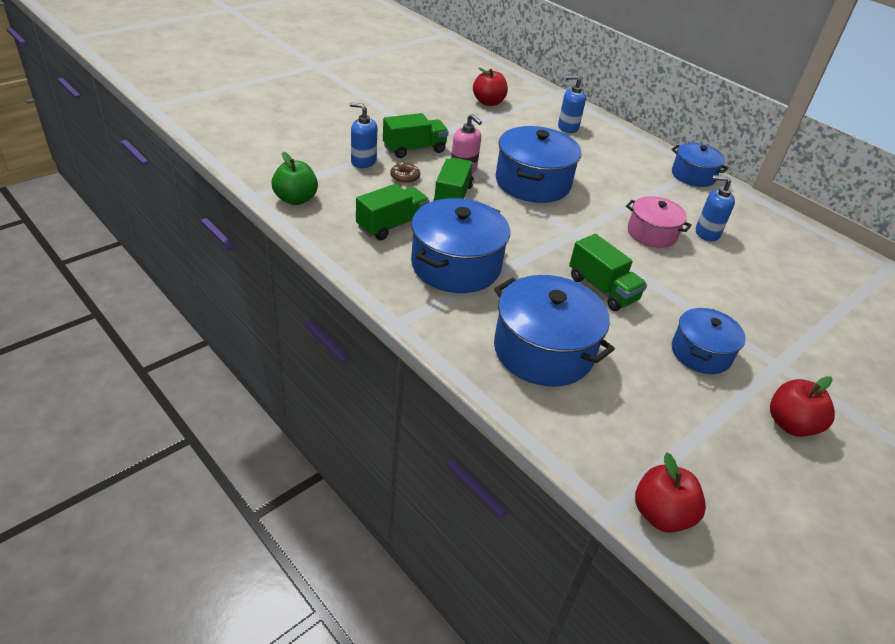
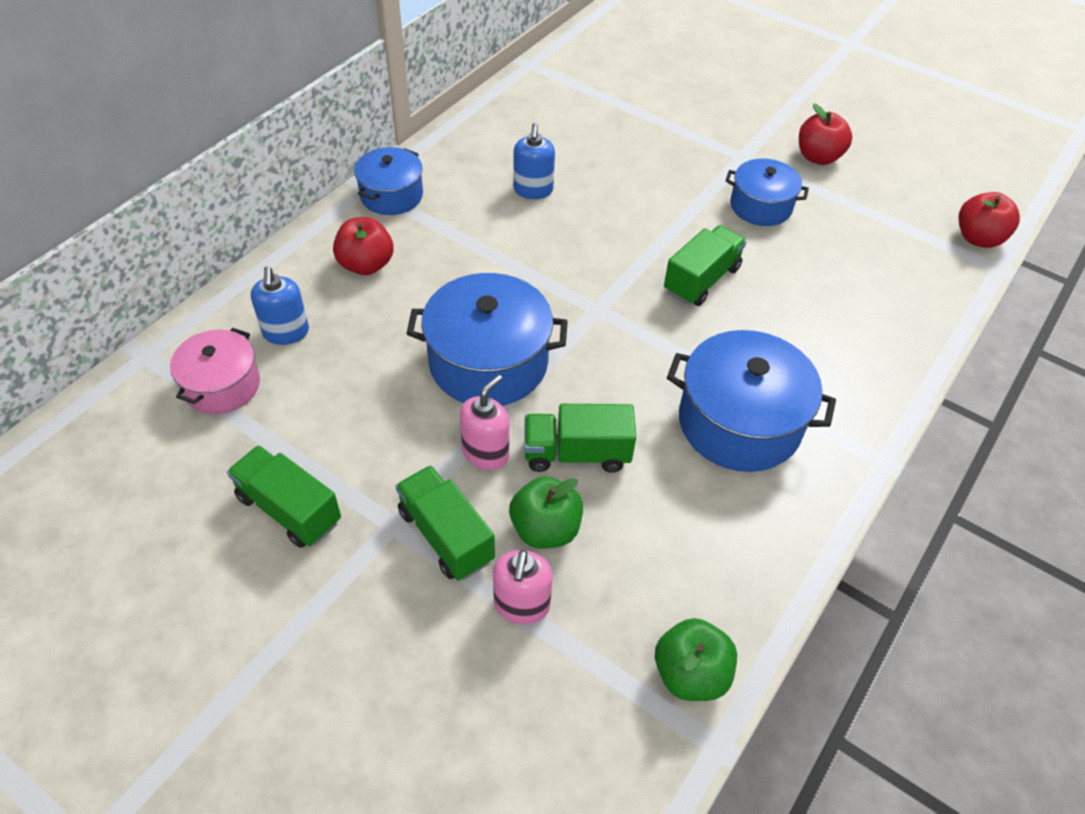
camera: 100 degrees left, 10 degrees up
(363, 161) = (521, 605): blue soap dispenser -> pink soap dispenser
(392, 225) = (690, 515): green truck -> green truck (289, 509)
(405, 177) = (545, 529): brown donut -> green apple
(488, 102) = (216, 453): red apple -> red apple (366, 265)
(543, 350) = (839, 324): blue pot -> none
(651, 233) = (560, 237): pink pot -> pink pot (222, 385)

